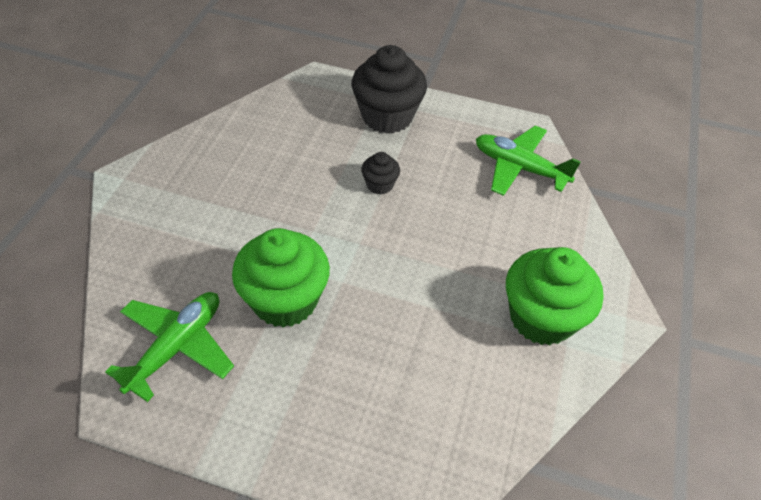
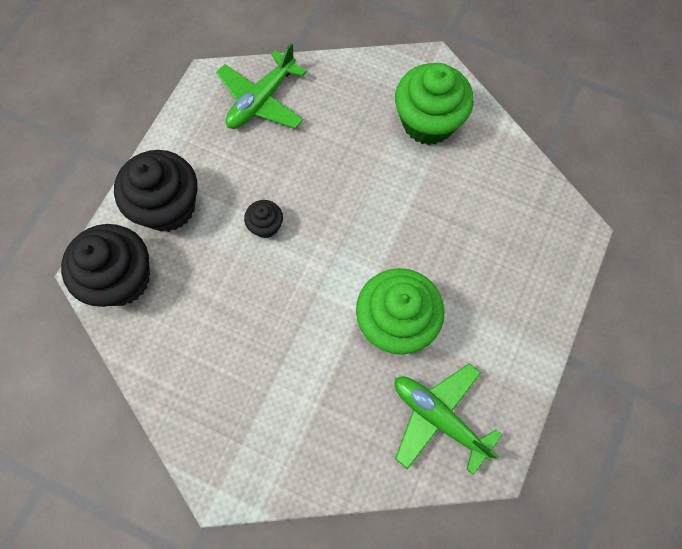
camera: 80 degrees left, 20 degrees up
(314, 97) = (122, 279): none -> black cupcake

